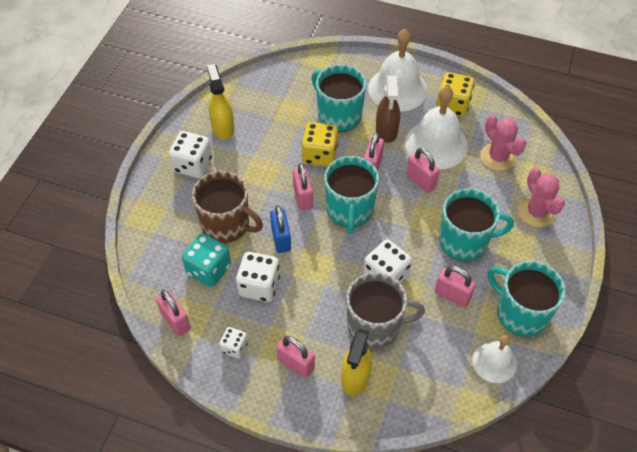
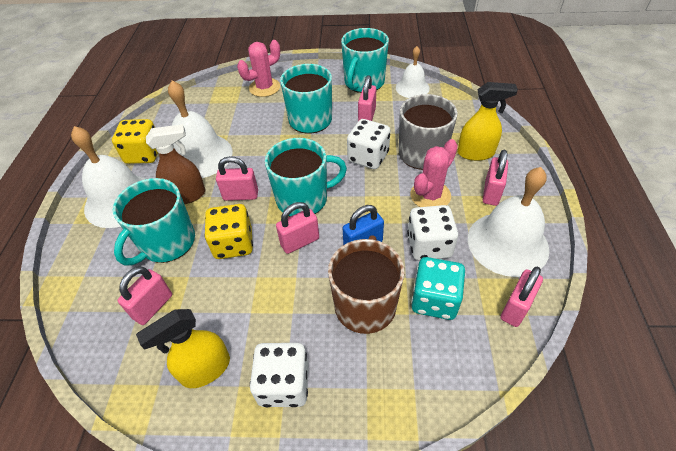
camera: 105 degrees left, 5 degrees down
(234, 347) = (507, 243): white dice -> white bell
(421, 181) = (250, 157): pink padlock -> pink padlock (153, 306)
(498, 157) = (208, 115): pink cactus -> pink cactus (430, 195)

